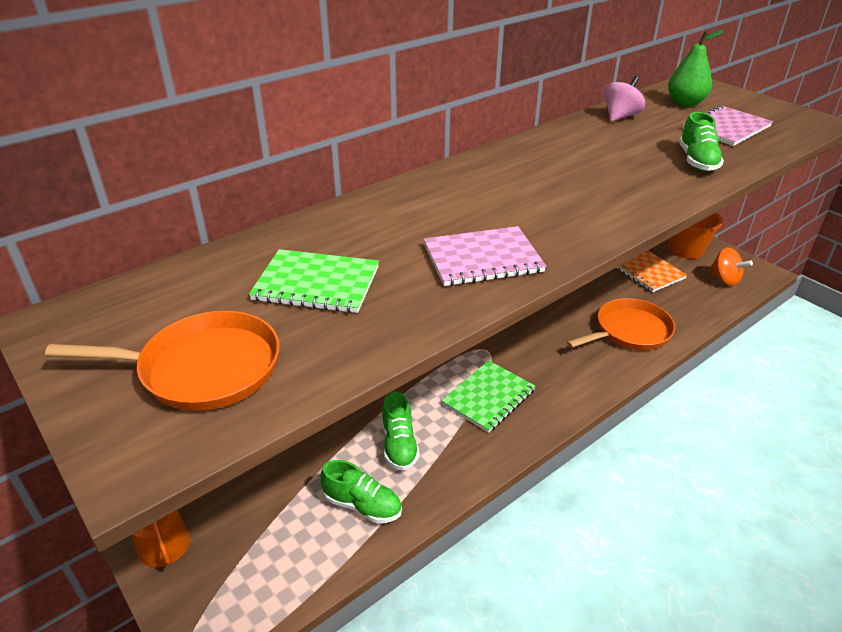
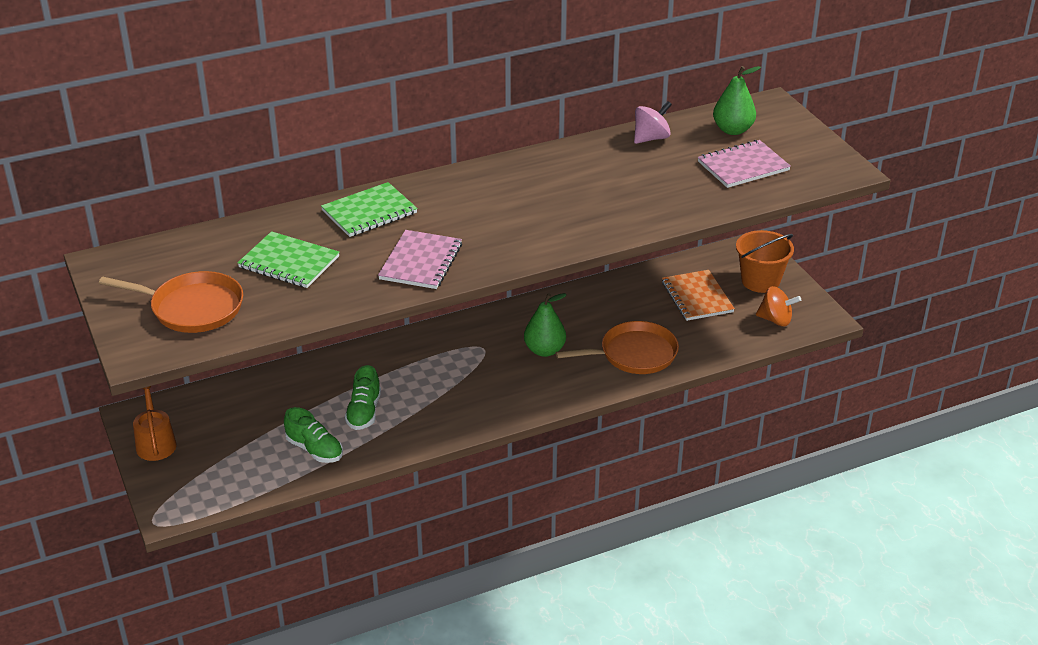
camera: 15 degrees right, 0 degrees up
(482, 258) = (421, 262): pink notebook -> pink notebook turned 75 degrees counterclockwise
(488, 397) = (461, 389): green notebook -> green notebook (369, 212)
(546, 342) = (544, 350): none -> green pear
(697, 161) = (676, 199): green shoe -> none
(724, 279) = (775, 320): orange spinning top -> orange spinning top turned 45 degrees counterclockwise

